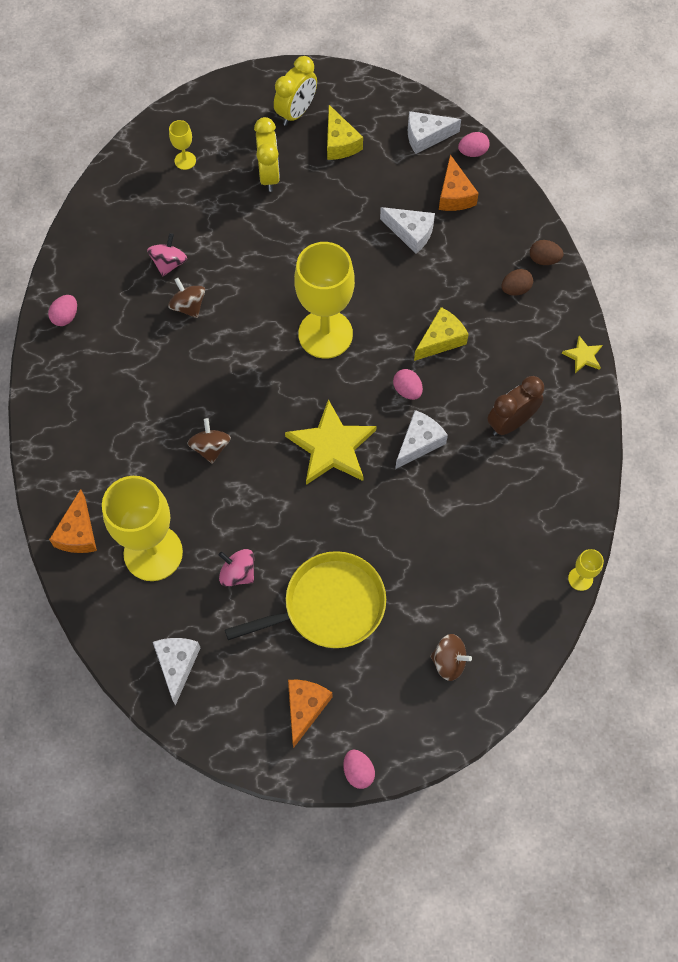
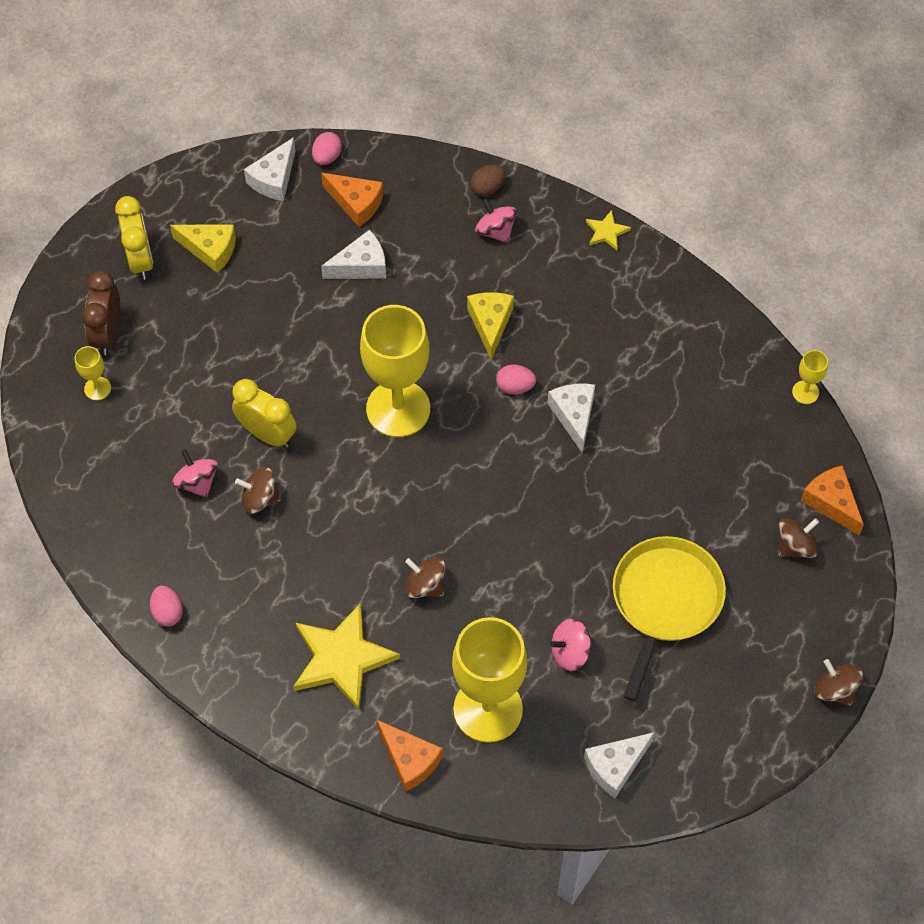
camera: 50 degrees left, 5 degrees down
(177, 665) = (615, 766): white cheese -> white cheese turned 75 degrees counterclockwise
(269, 175) = (186, 331): yellow clock -> yellow clock (267, 434)
(305, 708) = (743, 690): orange cheese -> orange cheese (831, 502)
(332, 447) = (515, 486): yellow star -> yellow star (342, 658)
(358, 771) = (835, 690): pink egg -> brown spinning top
(511, 422) = (619, 332): brown clock -> brown clock (108, 334)
(515, 289) = (495, 231): brown egg -> pink spinning top

